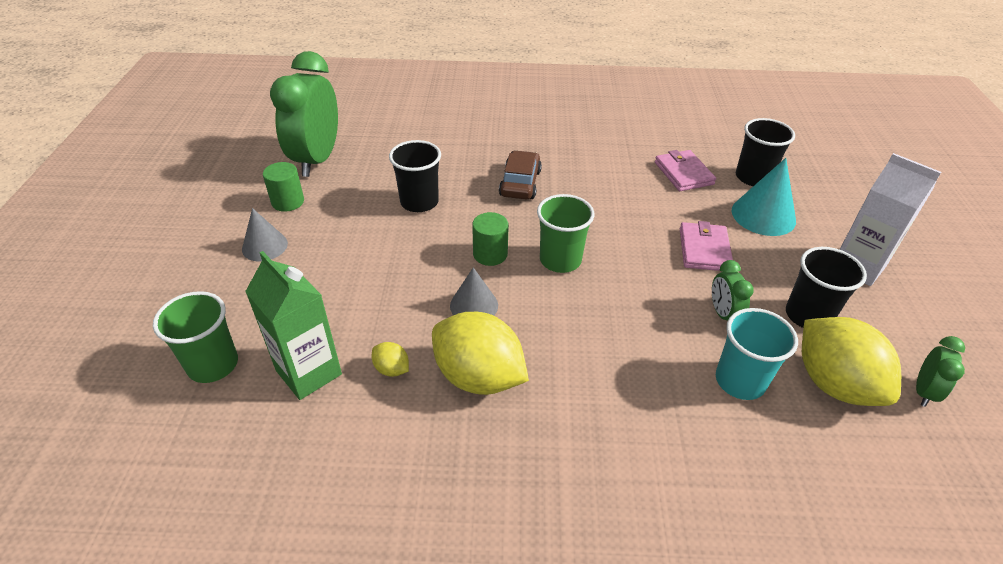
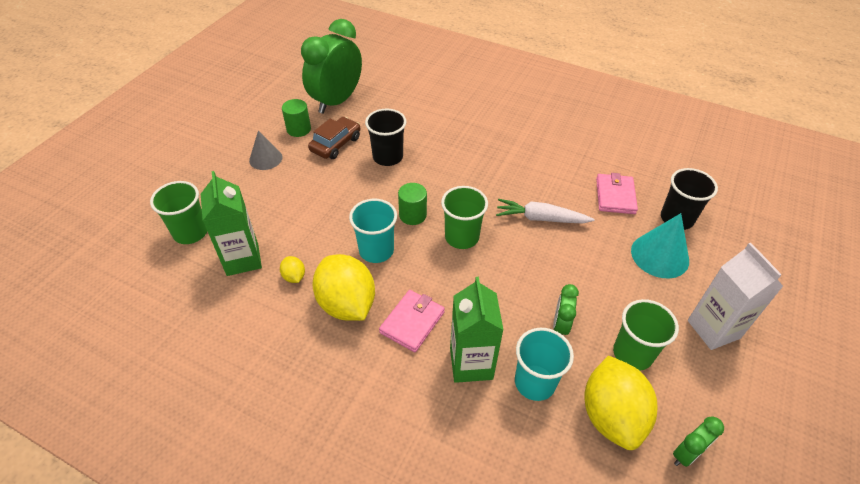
camera: 25 degrees right, 5 degrees up
(474, 305) = (376, 250): grey cone -> turquoise cup
(520, 183) = (472, 164): brown car -> brown car (335, 144)
(628, 216) = (541, 218): none -> white carrot
(662, 388) = (471, 363): none -> green carton
(704, 250) = (584, 268): pink wallet -> pink wallet (412, 322)
(808, 315) = (632, 353): black cup -> green cup

